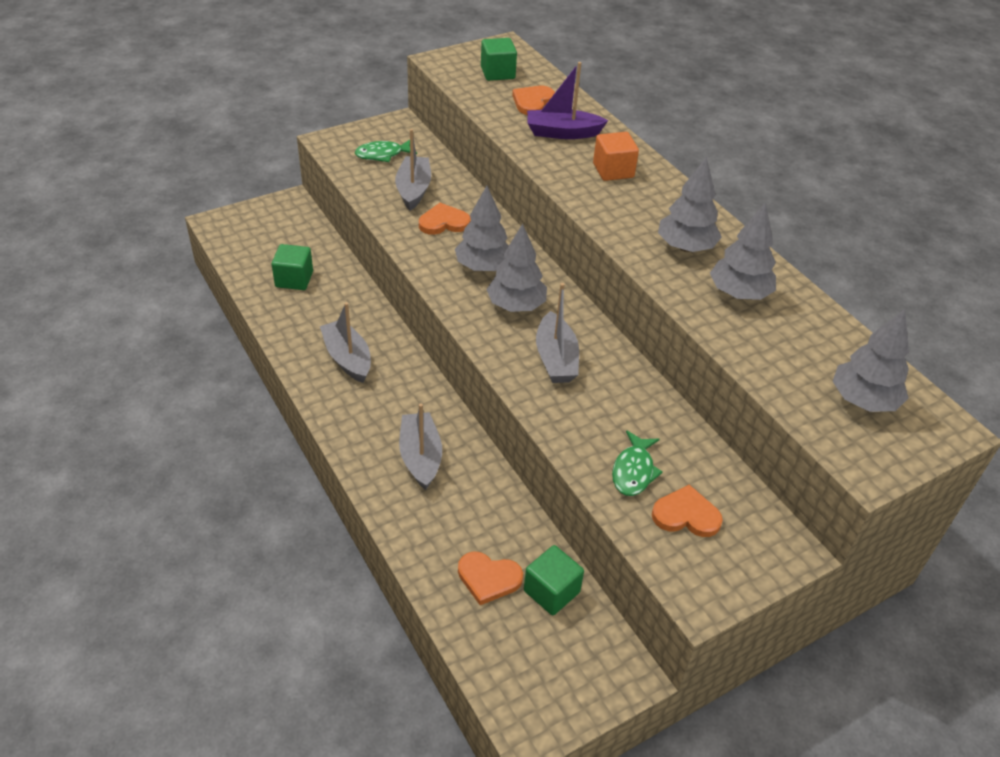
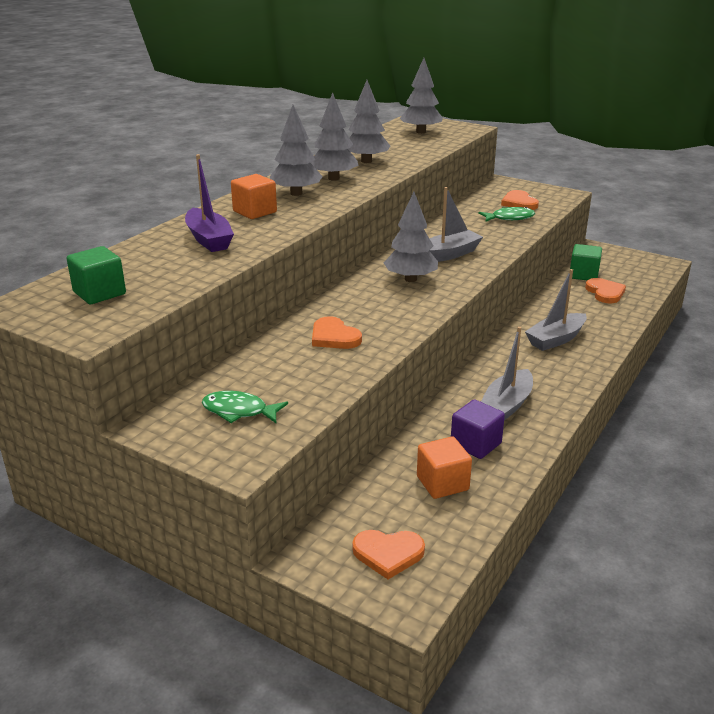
camera: 115 degrees left, 15 degrees down
(294, 279) = (442, 483): green cube -> orange cube
(317, 315) = (475, 444): none -> purple cube
(382, 154) = (239, 411): green fish -> green fish turned 150 degrees clockwise
(413, 190) = (294, 369): grey boat -> none
(483, 266) = (378, 303): grey tree -> grey tree (296, 193)
(533, 102) = (157, 262): orange heart -> orange heart (388, 554)

